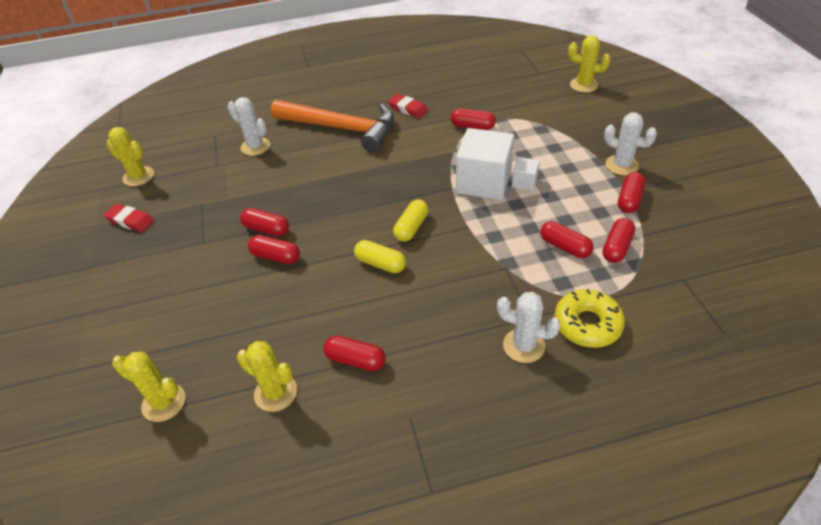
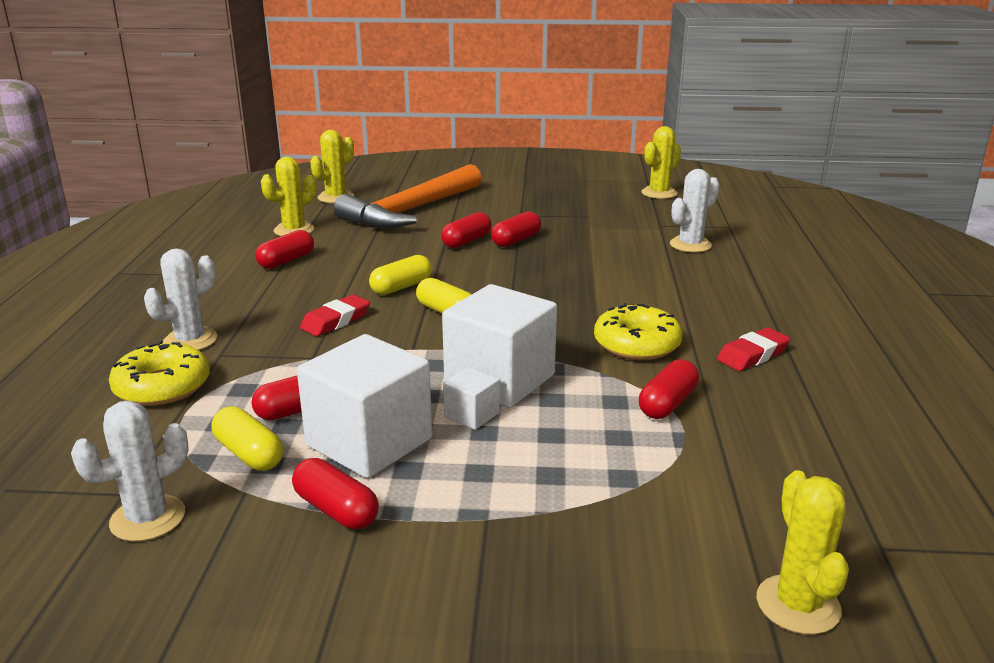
camera: 105 degrees right, 20 degrees down
(130, 221) = (581, 190): red eraser -> red eraser (336, 321)
(342, 128) = (711, 298): orange hammer -> orange hammer (410, 211)
(416, 145) = (636, 344): none -> yellow donut
(573, 208) = (369, 442): none -> white cube
(583, 85) = (798, 605): yellow cactus -> yellow cactus turned 45 degrees counterclockwise
(616, 247) = (249, 454): red capsule -> yellow capsule
(621, 165) = (437, 540): white cactus -> white cactus (148, 518)

